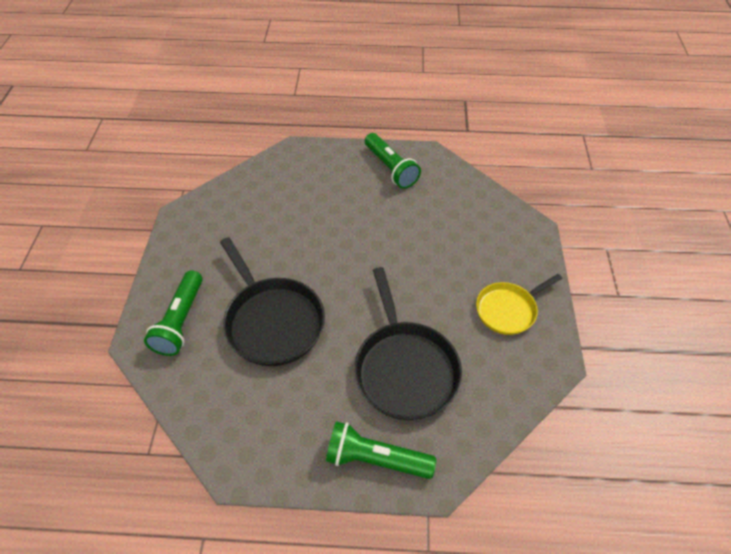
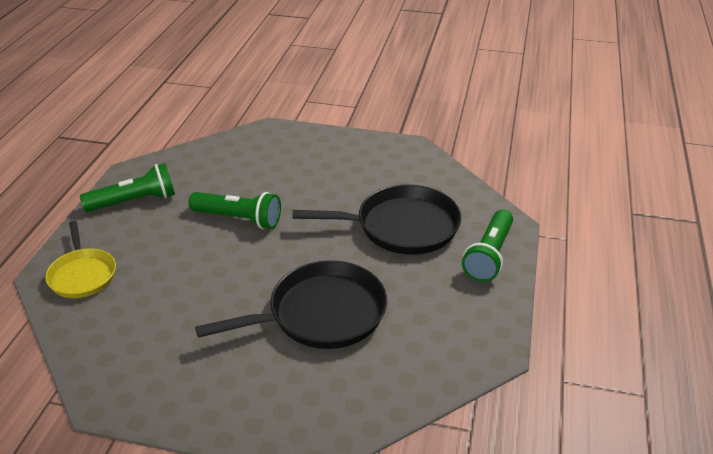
camera: 80 degrees left, 15 degrees down
(180, 321) = (296, 399): green flashlight -> green flashlight (238, 219)
(508, 310) = (354, 159): yellow pan -> yellow pan (82, 275)

